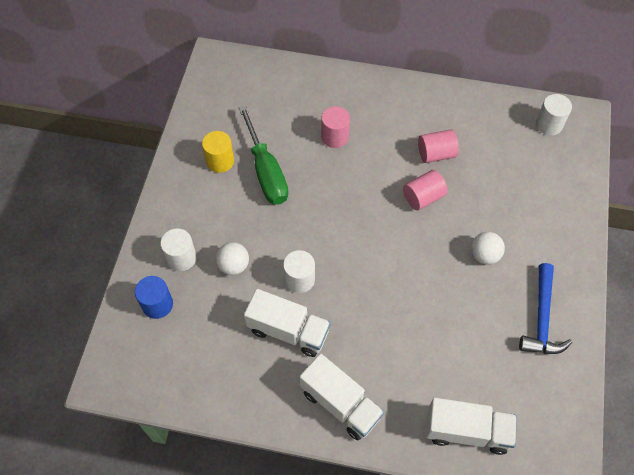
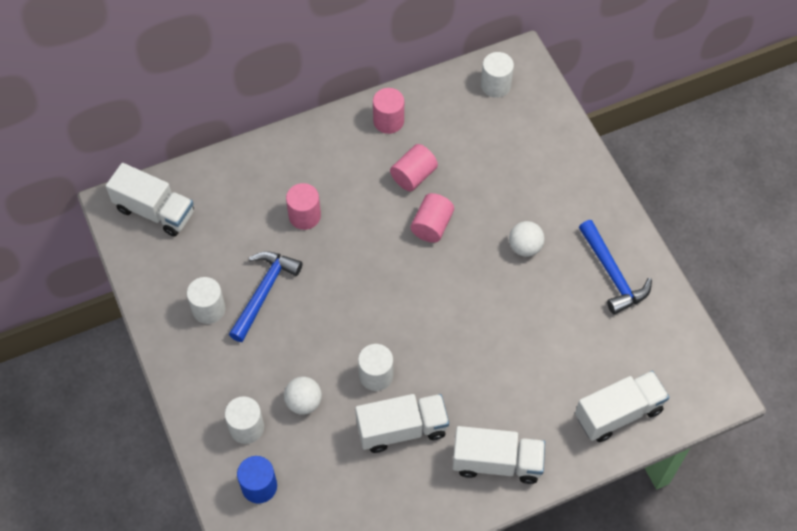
camera: 35 degrees left, 0 degrees up
(220, 161) = (208, 309): yellow cylinder -> white cylinder
(236, 76) = (155, 211): none -> white truck
(266, 172) = (264, 292): green screwdriver -> blue hammer
(446, 105) = (388, 121): none -> pink cylinder

